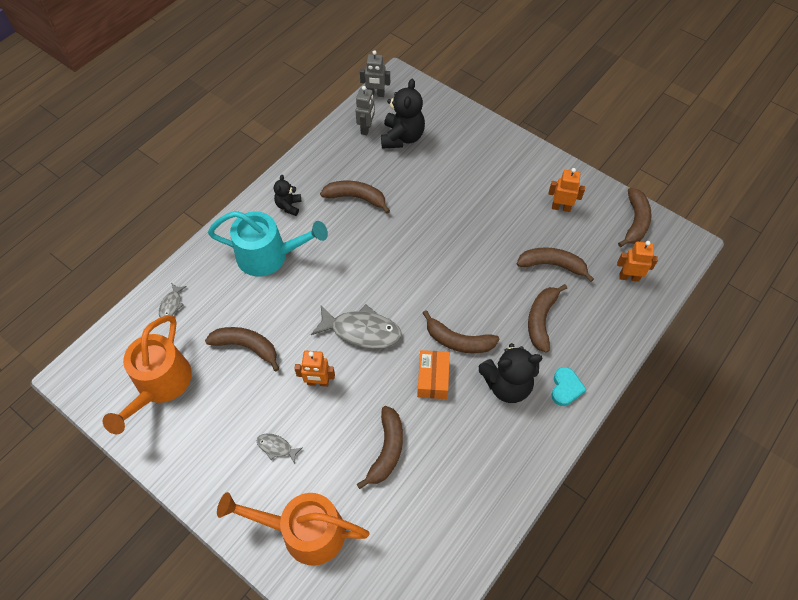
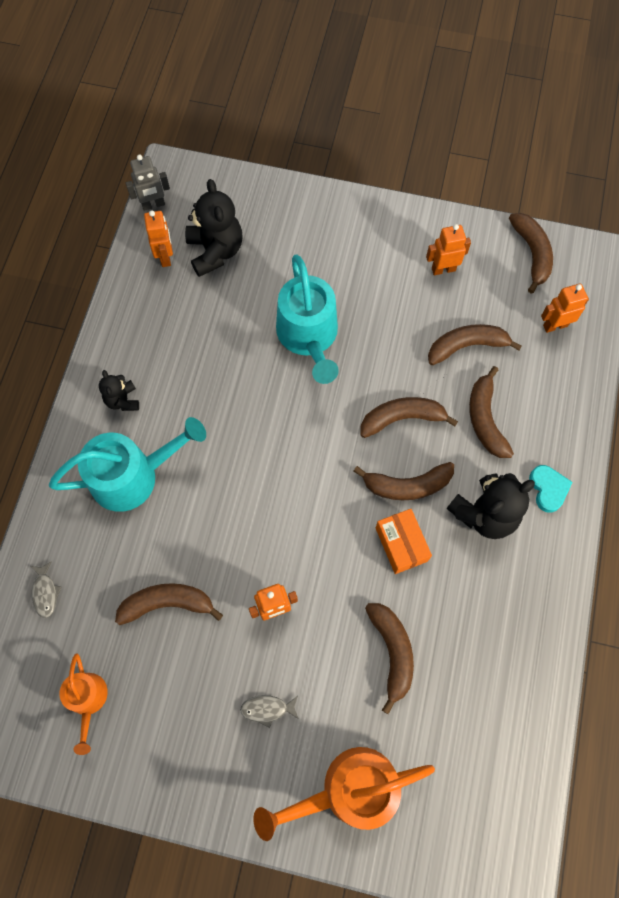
camera: 25 degrees left, 10 degrees up
(160, 385) = (88, 701): orange watering can -> orange watering can, size x0.56
(356, 198) = (200, 355): brown banana -> brown banana (402, 418)
(361, 331) = (292, 522): grey fish -> none
(366, 128) = (165, 257): grey robot -> orange robot
(438, 215) = (309, 337): none -> turquoise watering can

